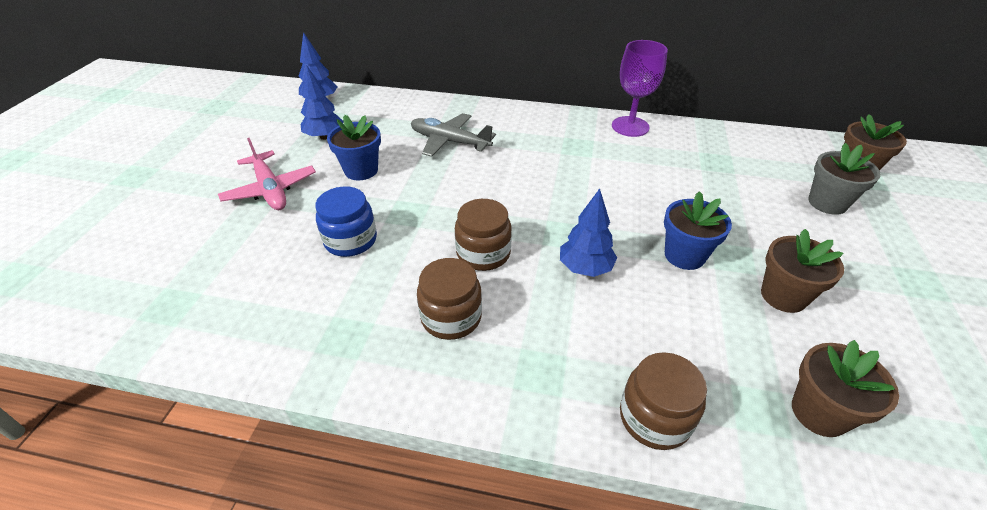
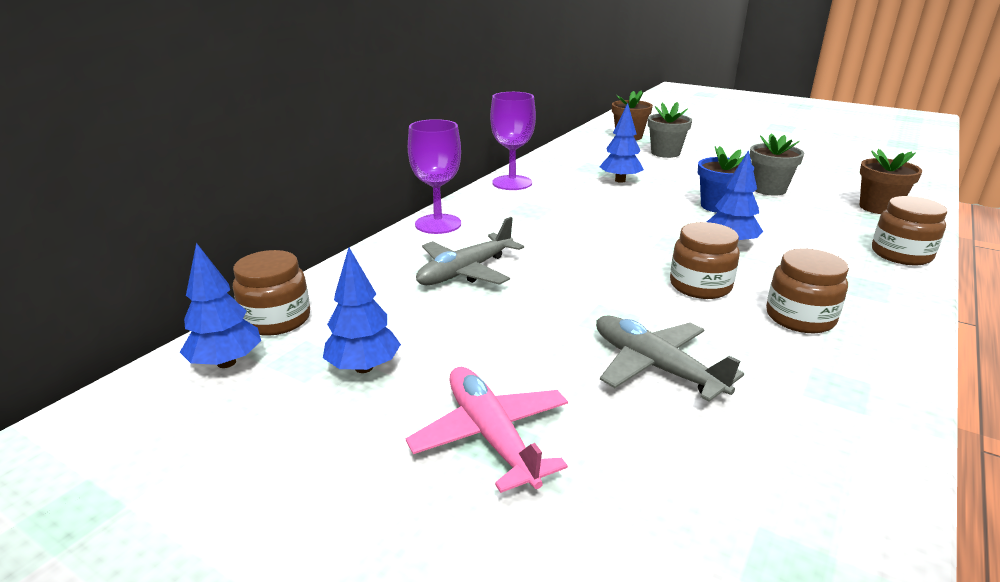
camera: 70 degrees left, 15 degrees down
(270, 189) = (491, 436): pink plane -> pink plane turned 105 degrees counterclockwise
(350, 240) = (656, 367): blue jar -> grey plane
(361, 170) = (490, 343): blue flower pot -> none
(364, 99) = (276, 320): none -> brown jar
(519, 114) = (438, 224): none -> purple goblet
(697, 182) = (620, 180): none -> blue tree
(783, 296) = (768, 189): brown flower pot -> grey flower pot

